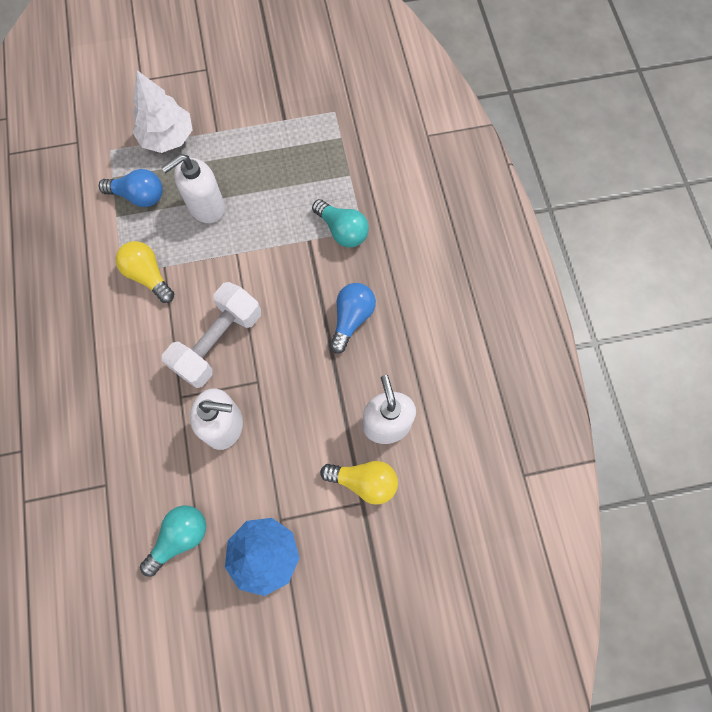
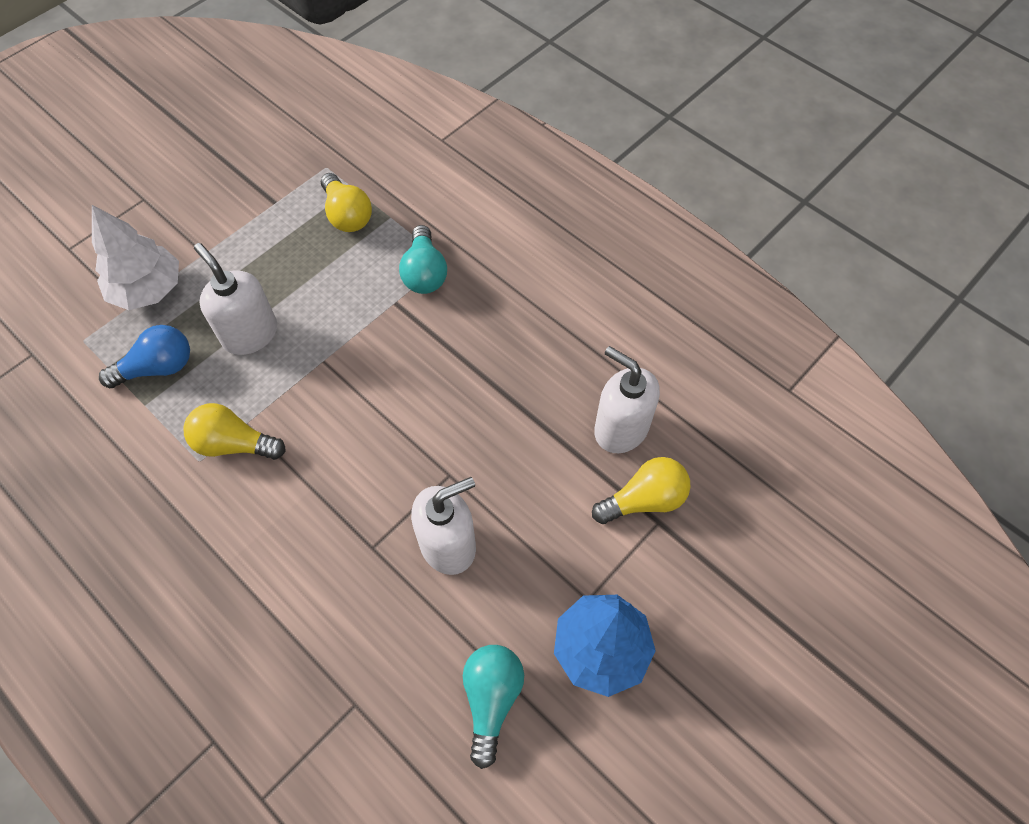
camera: 35 degrees left, 10 degrees down
(206, 206) = (250, 334): white soap dispenser -> white soap dispenser turned 120 degrees clockwise
(218, 342) = (373, 463): white dumbbell -> none
(323, 156) = (347, 215): none -> yellow light bulb
(342, 231) = (424, 273): turquoise light bulb -> turquoise light bulb turned 75 degrees clockwise
(351, 319) = (502, 350): blue light bulb -> none

